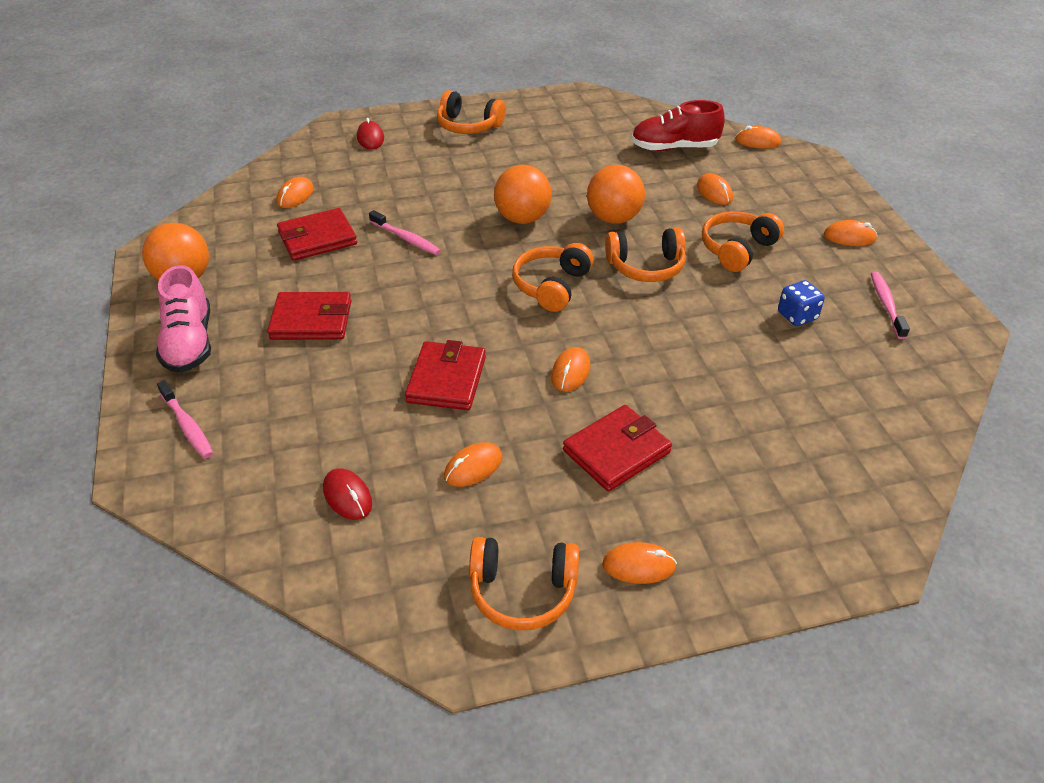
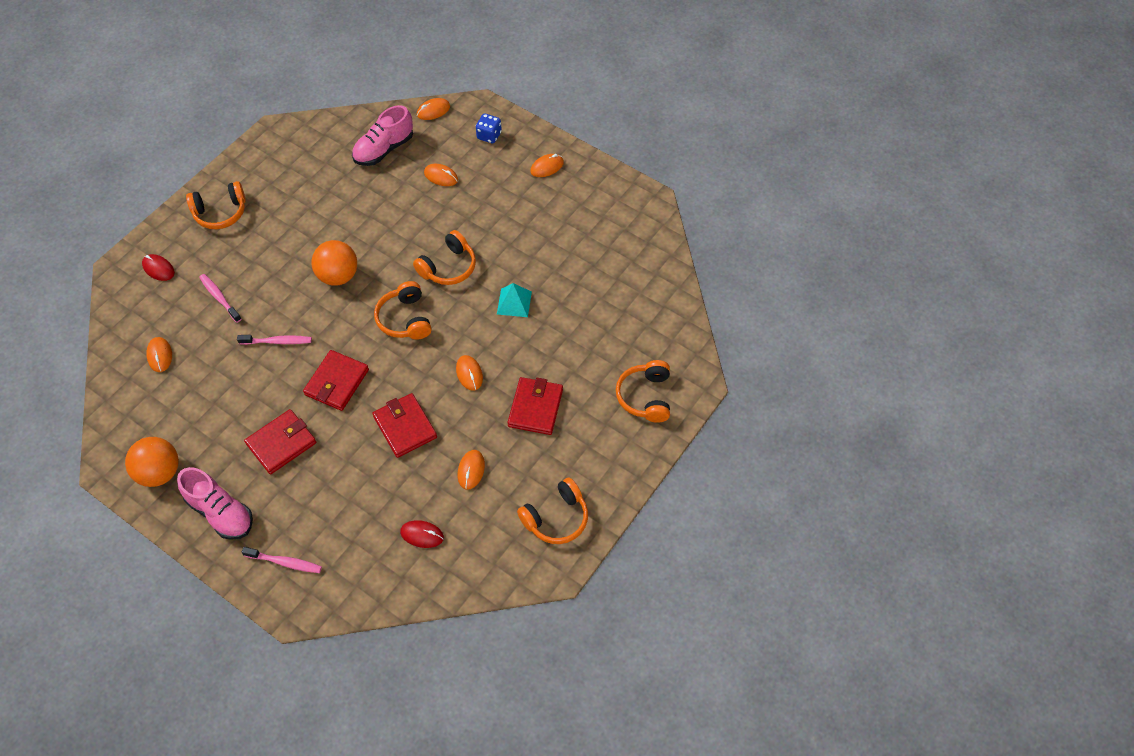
camera: 40 degrees left, 15 degrees up
(317, 238) = (216, 380): red wallet -> red wallet (337, 382)
(614, 218) = (396, 239): orange ball -> none
(639, 565) = (597, 464): orange mouse -> none
(674, 148) = (384, 149): red shoe -> pink shoe
(691, 335) = (514, 302): none -> turquoise pyramid
(737, 249) = (490, 218): orange headphones -> orange headphones (645, 397)
(797, 316) = (560, 250): blue dice -> blue dice (489, 136)
(886, 304) = (601, 210): pink toothbrush -> pink toothbrush (219, 297)

